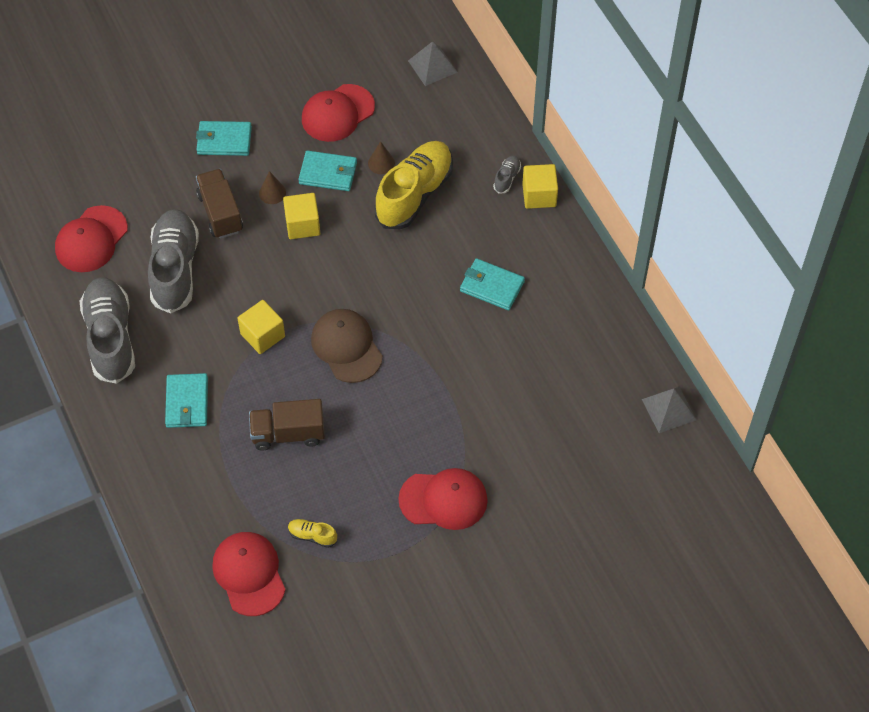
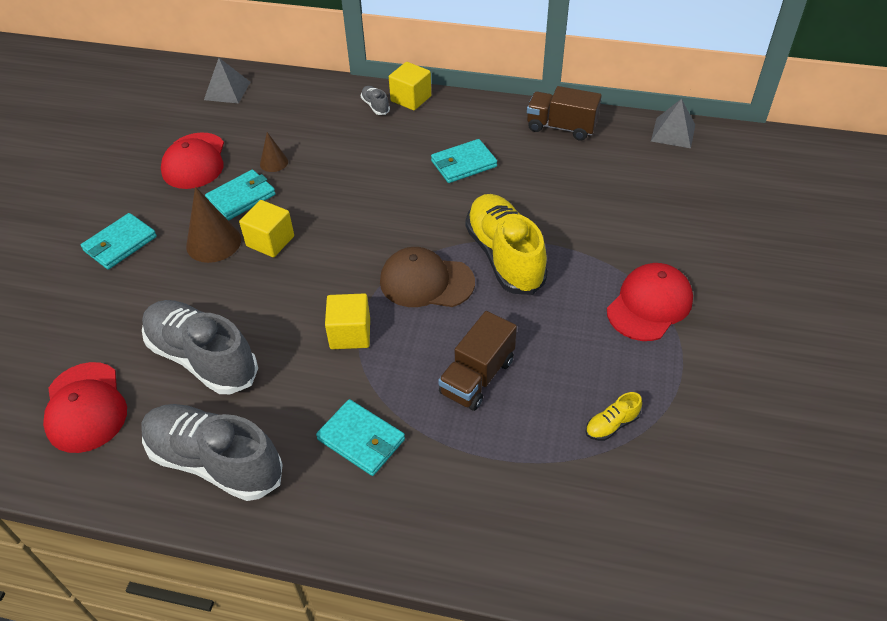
camera: 50 degrees left, 10 degrees down
(220, 213) = (187, 289): brown truck -> brown truck (561, 127)
(249, 574) = (616, 508): red cap -> none
(272, 193) = (213, 242): brown cone -> brown cone, size x1.77
(414, 194) = (326, 160): yellow shoe -> yellow shoe (504, 256)

